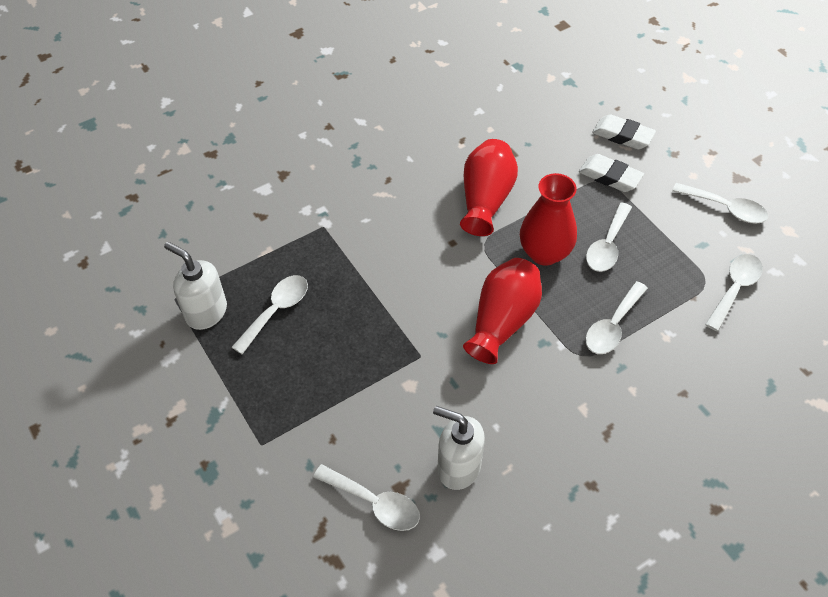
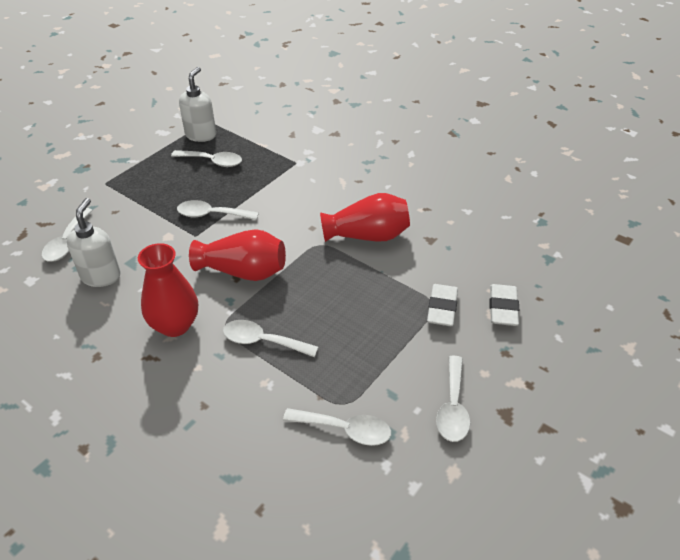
camera: 70 degrees right, 10 degrees down
(544, 253) = (326, 282): red vase -> red vase (175, 325)
(607, 246) = (354, 321): white spoon -> white spoon (211, 215)

